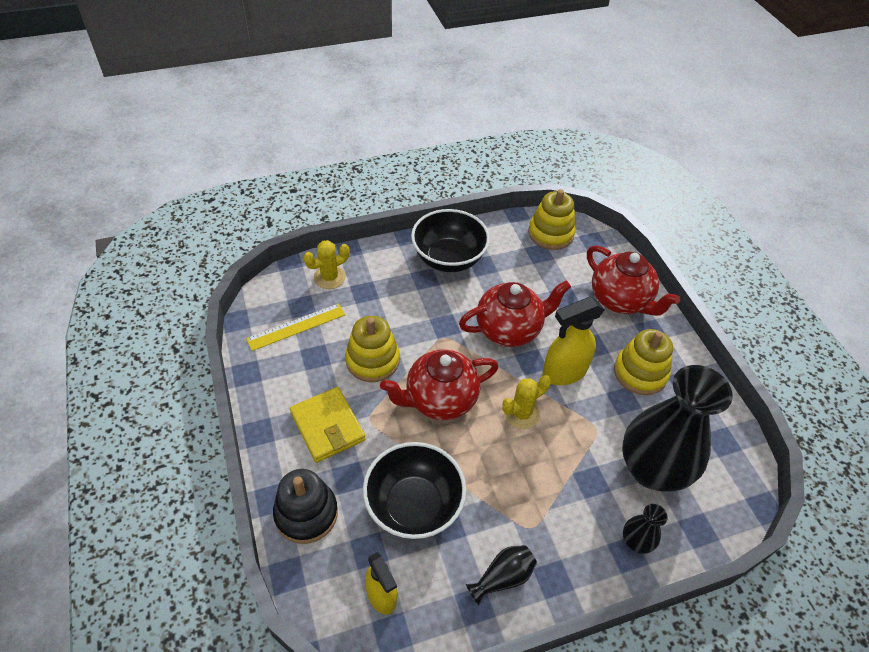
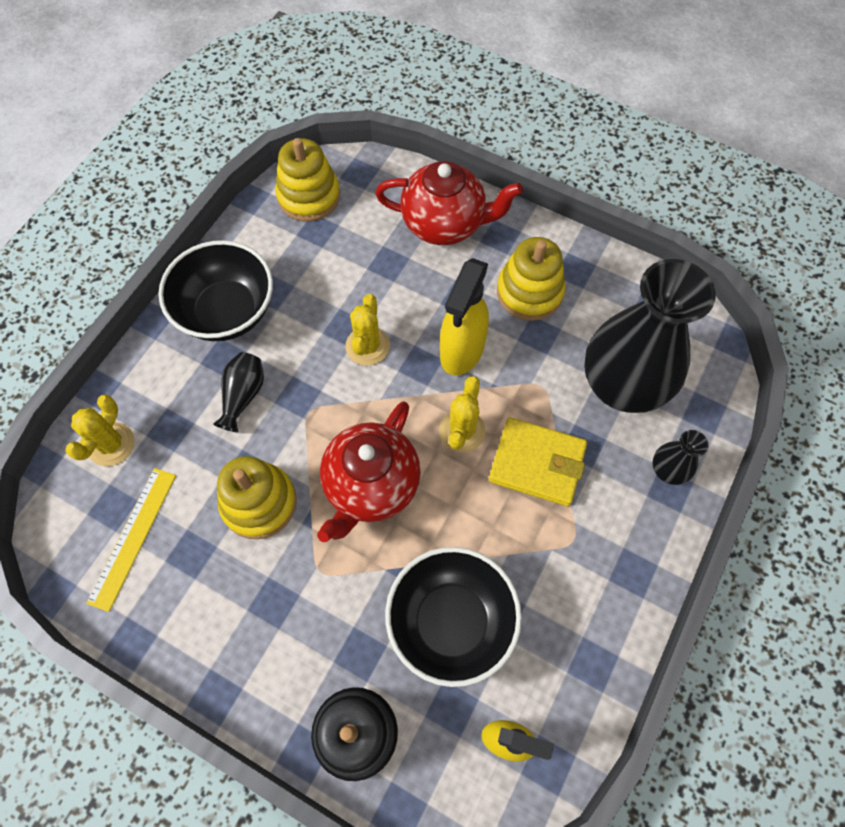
camera: 40 degrees left, 15 degrees up
(328, 426) = (285, 620): yellow wallet -> yellow wallet (537, 463)
(502, 577) = (592, 614): black vase -> black vase (243, 395)
(509, 329) = (367, 346): red teapot -> yellow cactus

